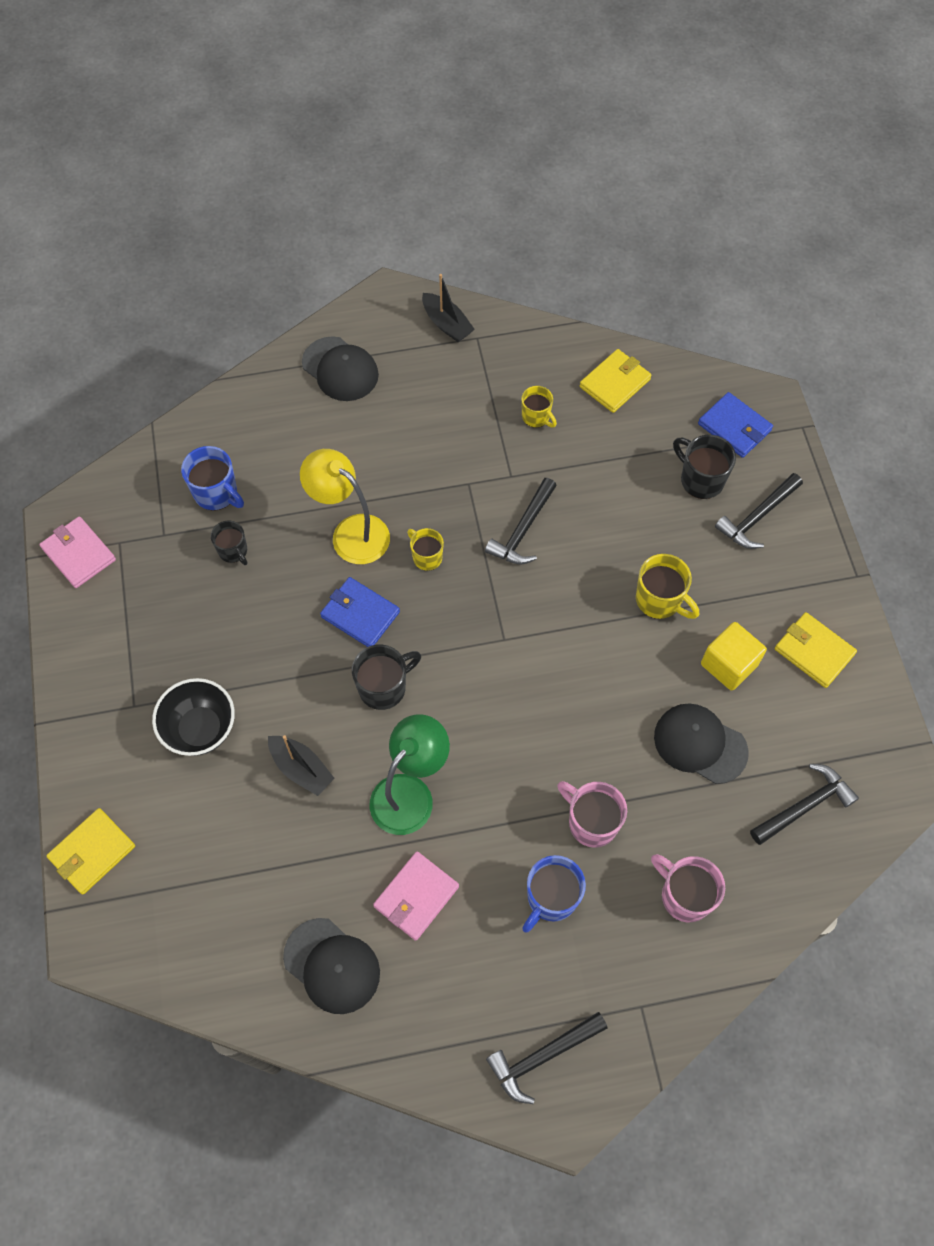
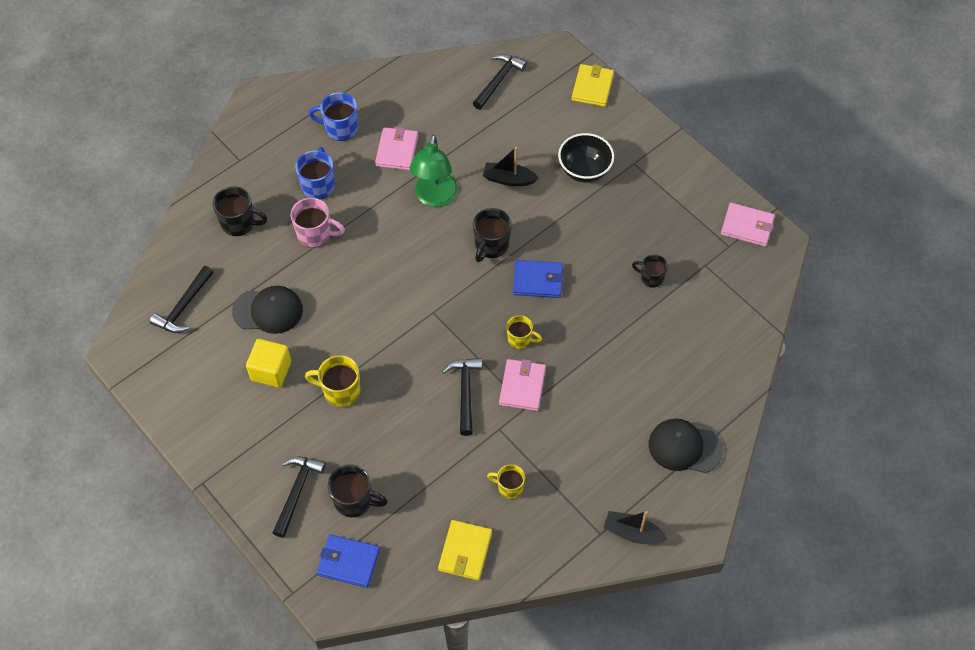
camera: 150 degrees right, 5 degrees down
(217, 493) = (694, 309): blue mug -> blue mug (340, 128)
(332, 965) = (422, 100): black cap -> none
(351, 532) = (583, 329): yellow lamp -> none
(458, 506) = (522, 386): none -> pink wallet
(543, 1056) = (283, 115): black hammer -> black hammer (498, 81)
(684, 895) = (239, 223): pink mug -> black mug
(814, 651) = (214, 409): yellow wallet -> none

